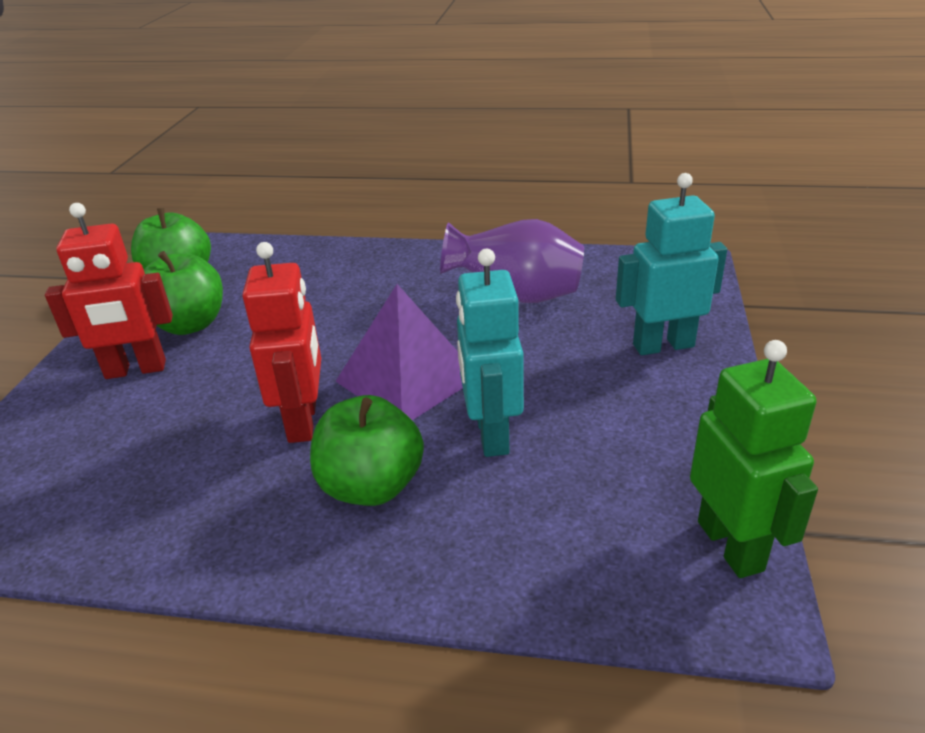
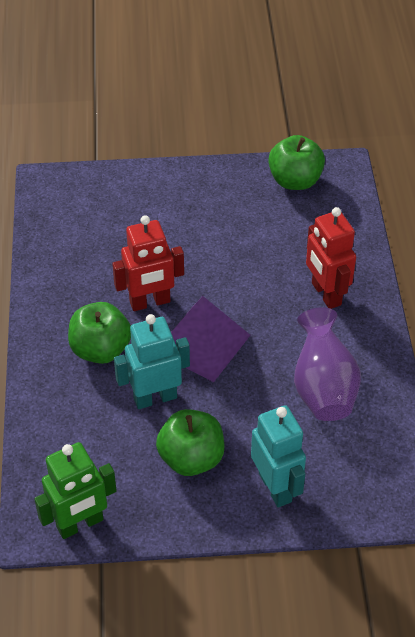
camera: 75 degrees right, 15 degrees up
(135, 370) = (183, 204): red robot -> red robot (325, 294)
(190, 324) = (238, 210): green apple -> green apple (191, 458)

